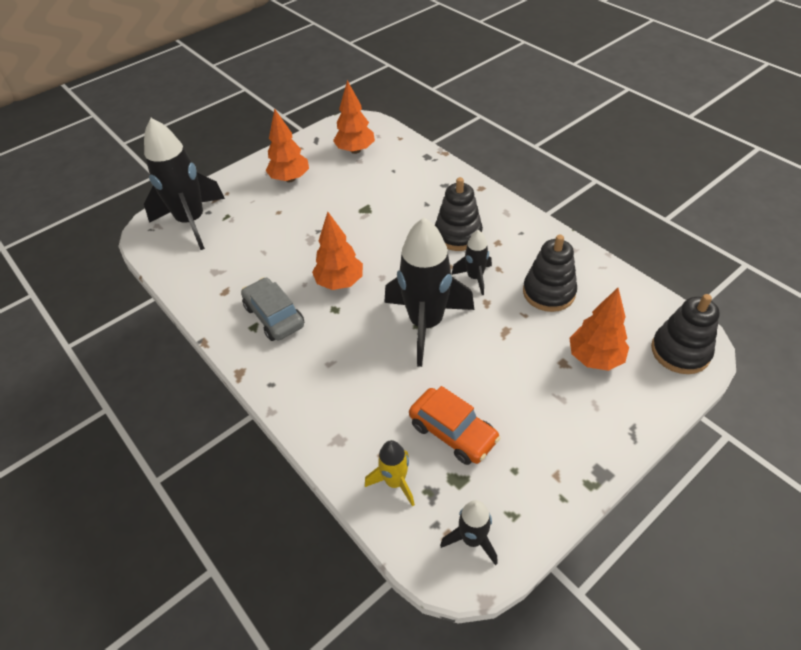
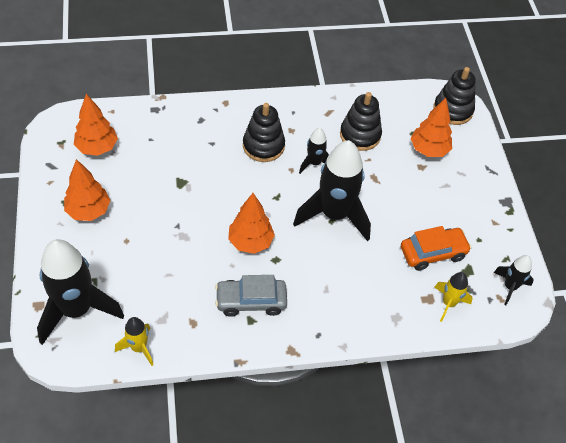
camera: 65 degrees left, 5 degrees up
(178, 273) = (139, 348): none -> yellow rocket

